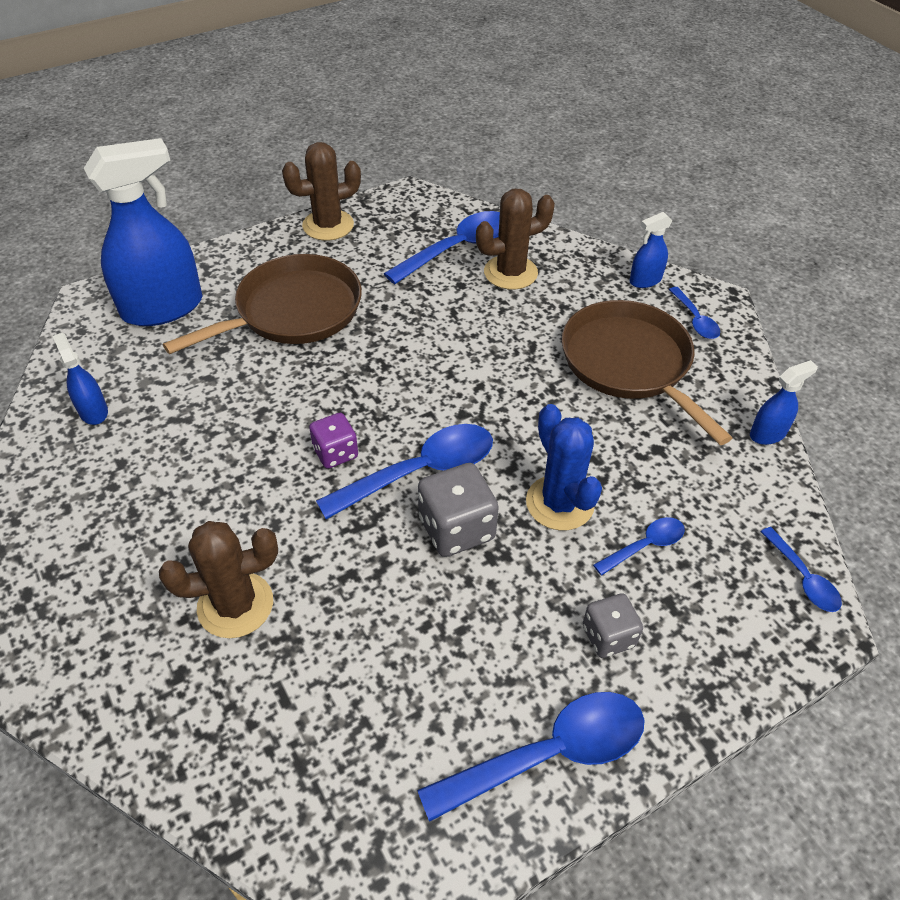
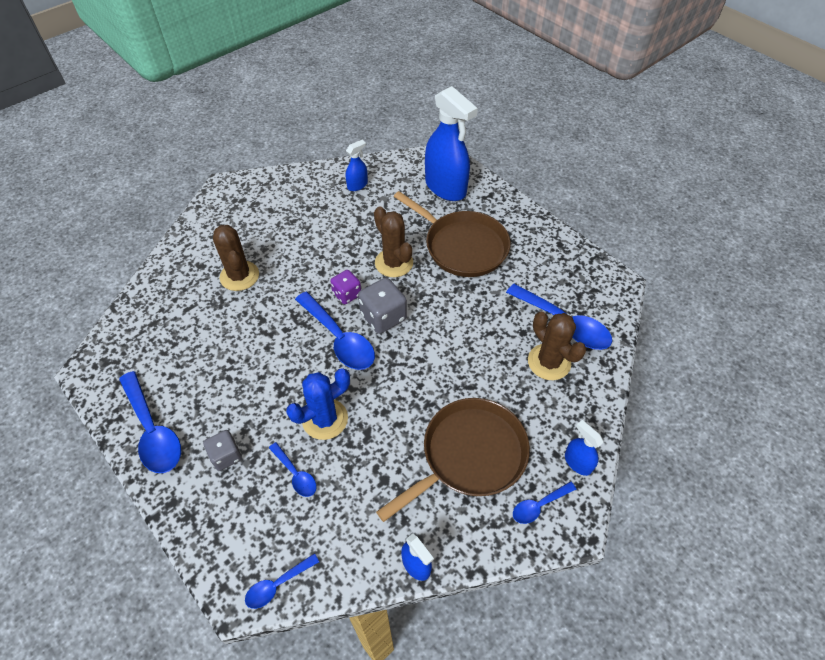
camera: 80 degrees right, 5 degrees up
(328, 225) = (558, 244): brown cactus -> brown cactus (394, 263)
(456, 528) = (298, 364): grey dice -> grey dice (383, 317)

